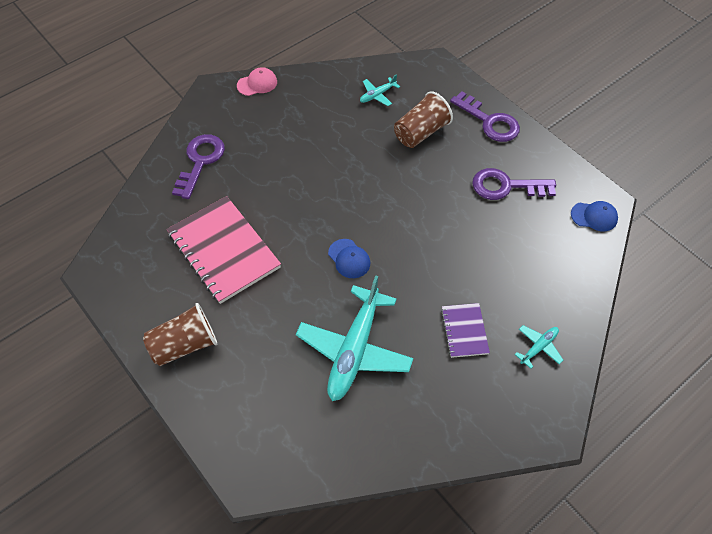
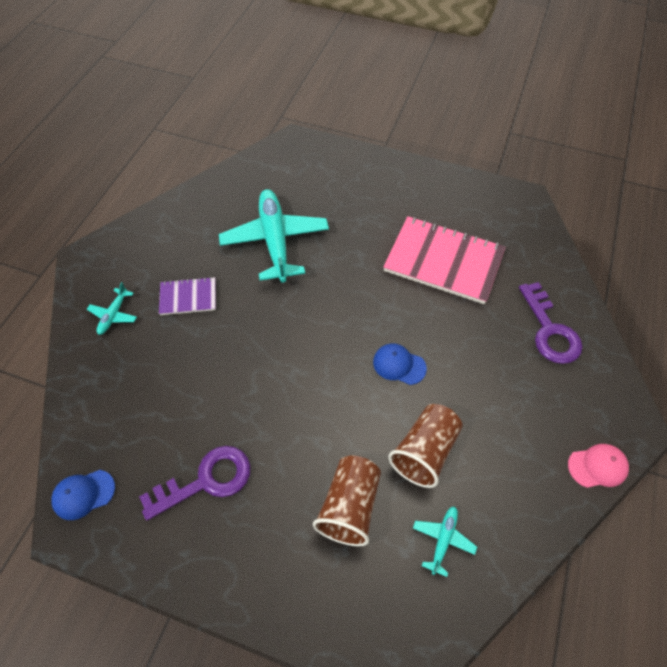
camera: 150 degrees right, 0 degrees up
(184, 345) = (406, 186): brown cup -> brown cup (425, 452)
(257, 84) = (597, 466): pink cap -> pink cap turned 135 degrees counterclockwise
(349, 259) = (329, 309): blue cap -> blue cap (399, 365)
(464, 331) = (188, 297): purple notebook -> purple notebook turned 60 degrees counterclockwise
(489, 121) = (269, 582): purple key -> none

